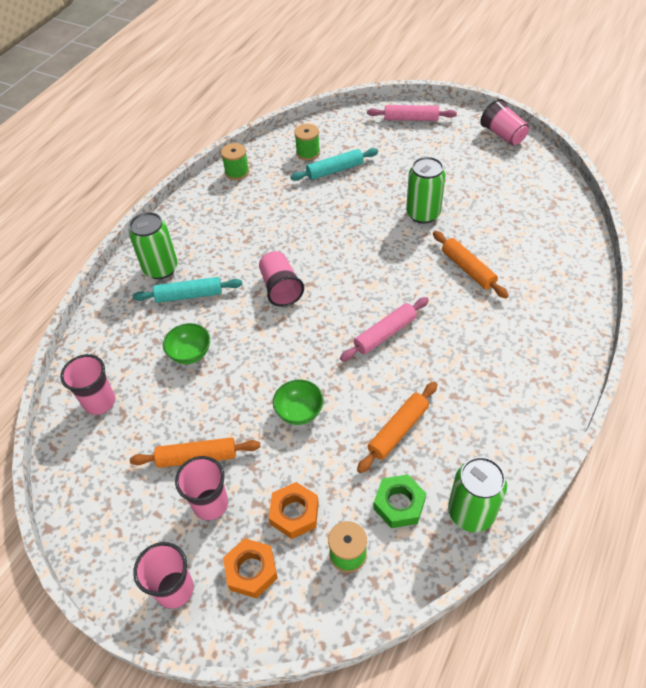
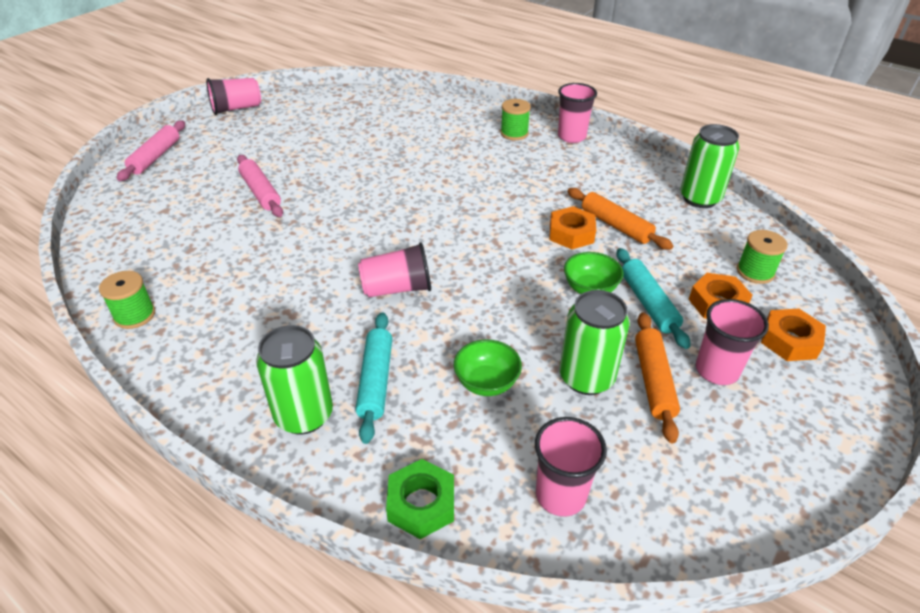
camera: 85 degrees left, 10 degrees down
(175, 589) = (829, 406): pink cup -> pink cup (571, 137)
(308, 153) = (149, 242): green spool -> green spool (514, 133)
(335, 170) = (205, 223): turquoise rolling pin -> turquoise rolling pin (648, 303)
(376, 394) = (571, 233): none -> orange nut
(385, 334) = (492, 218): pink rolling pin -> pink rolling pin (261, 192)
(399, 504) = (697, 235): green nut -> green nut (421, 504)
(423, 214) = (326, 171): green can -> green can (586, 378)
(467, 269) = (421, 158): orange rolling pin -> none

